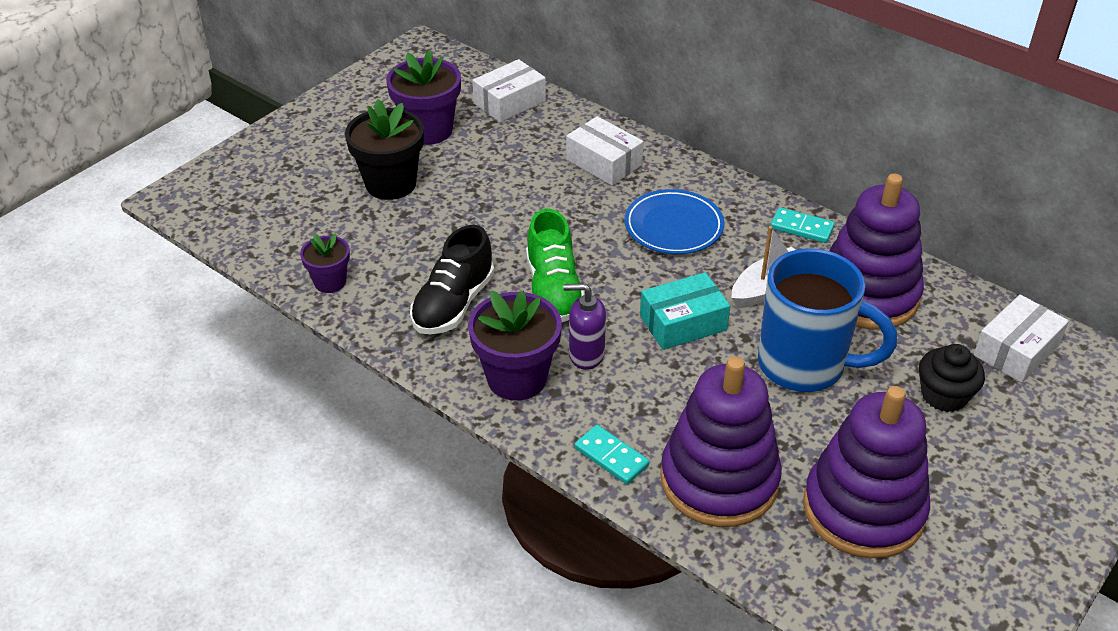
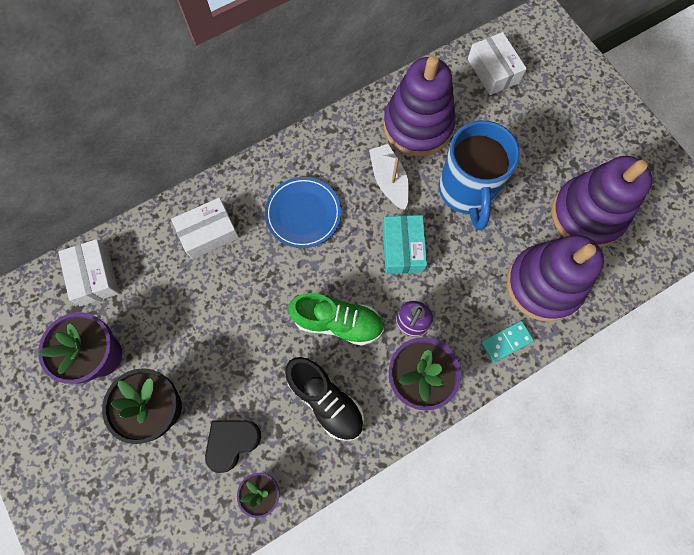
camera: 70 degrees left, 30 degrees up
(375, 244) = (232, 442): none -> black heart
(801, 228) = (339, 133): turquoise domino -> none
(805, 366) = (466, 192): blue mug -> blue mug turned 135 degrees clockwise
(944, 395) = (516, 127): black cupcake -> none

